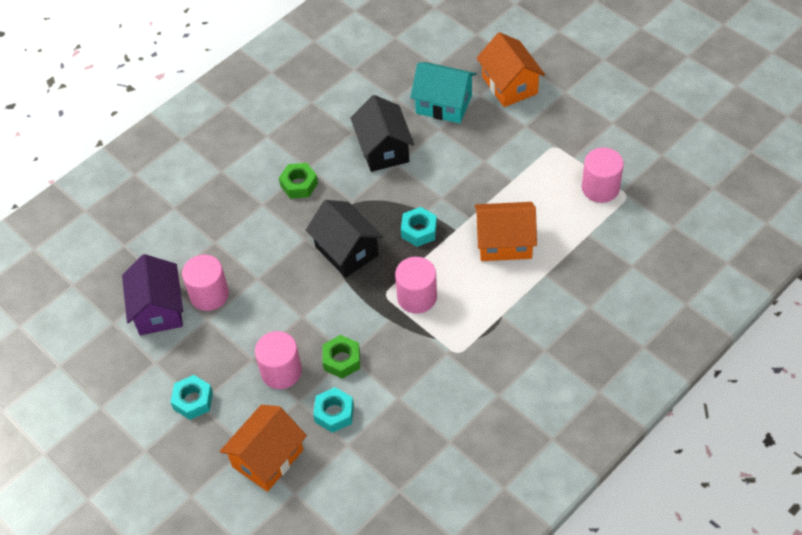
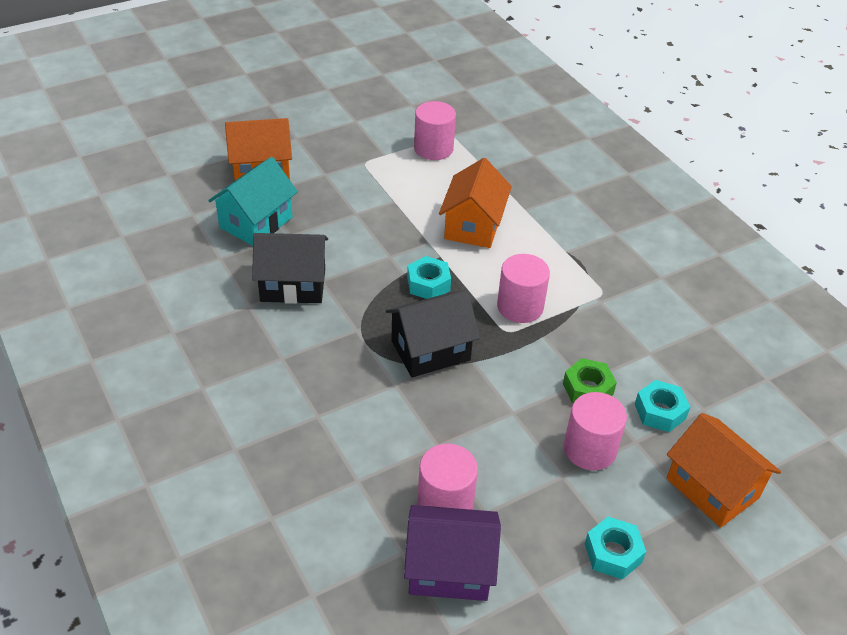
camera: 80 degrees left, 10 degrees down
(299, 184) = (305, 372): green nut -> none

